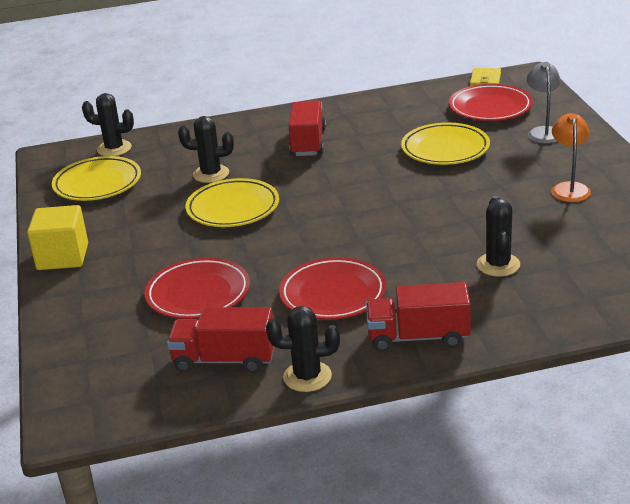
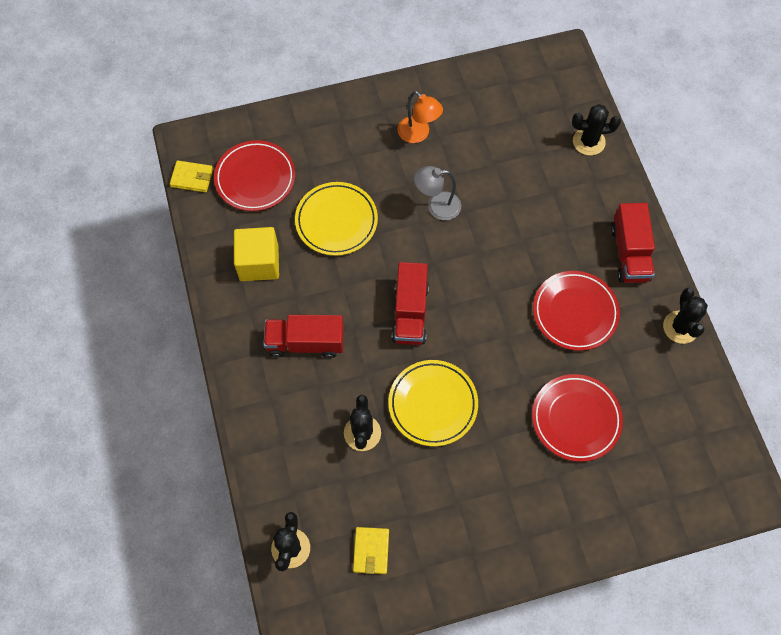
camera: 95 degrees left, 35 degrees up
(63, 257) = (514, 555): yellow cube -> yellow cube (259, 263)
(97, 184) = (371, 551): yellow plate -> yellow wallet
(224, 360) = (664, 388): red truck -> red truck (410, 313)
(498, 265) = (533, 195): black cactus -> black cactus (588, 142)
(543, 132) = (313, 140): grey lamp -> grey lamp (437, 206)
(569, 188) = (418, 134): orange lamp -> orange lamp turned 135 degrees counterclockwise

